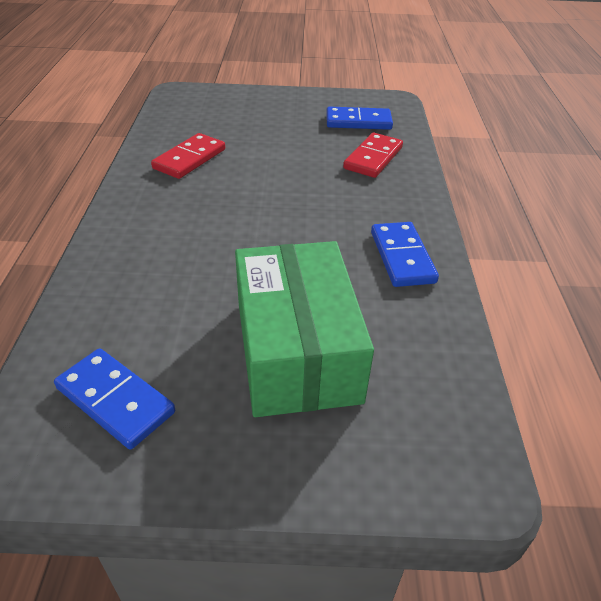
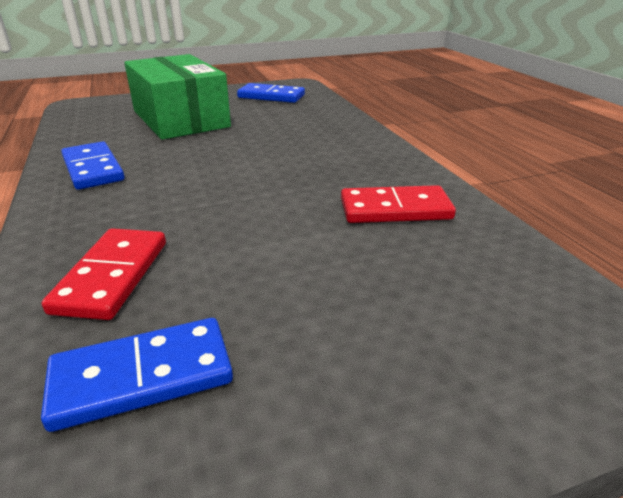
camera: 160 degrees right, 10 degrees down
(189, 159) = (395, 209): red domino -> red domino turned 75 degrees clockwise

